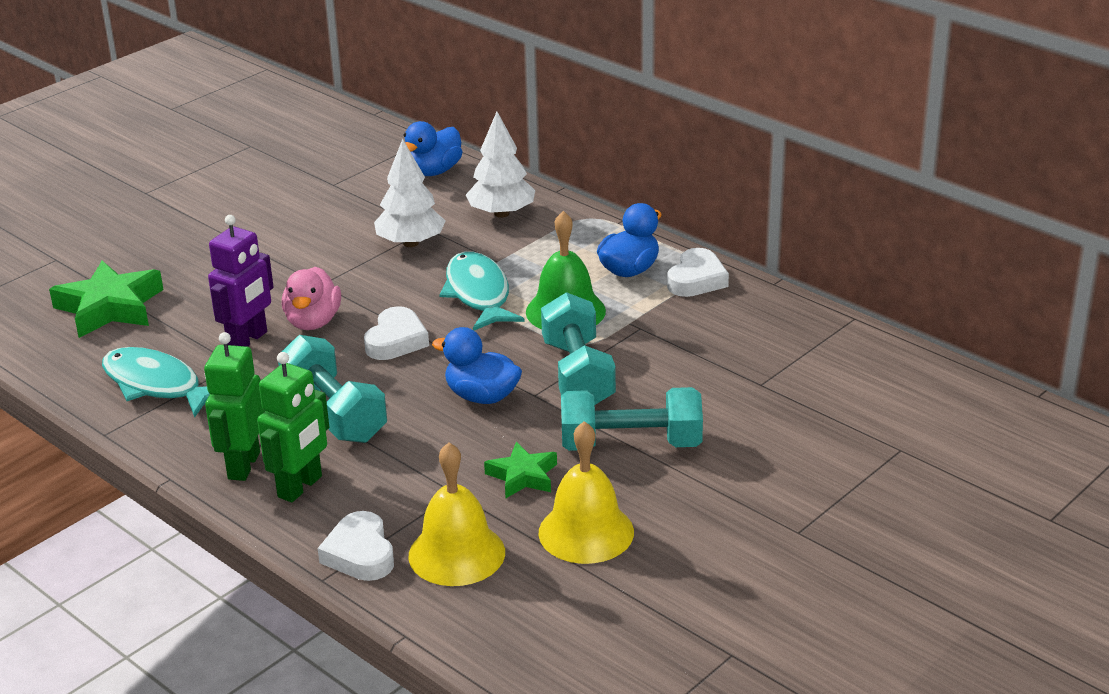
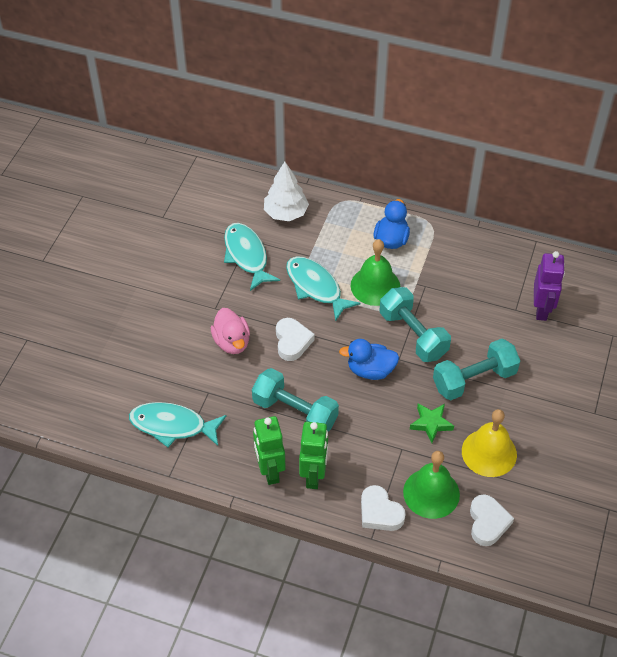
camera: 25 degrees left, 20 degrees up
(110, 307) = (95, 371): green star -> none
(248, 340) = (202, 370): purple robot -> purple robot (541, 309)
(410, 243) = (247, 256): white tree -> turquoise fish
(434, 171) = (219, 187): blue duck -> none
(456, 553) = (431, 493): yellow bell -> green bell
(696, 280) = (433, 236): white heart -> white heart (487, 522)

